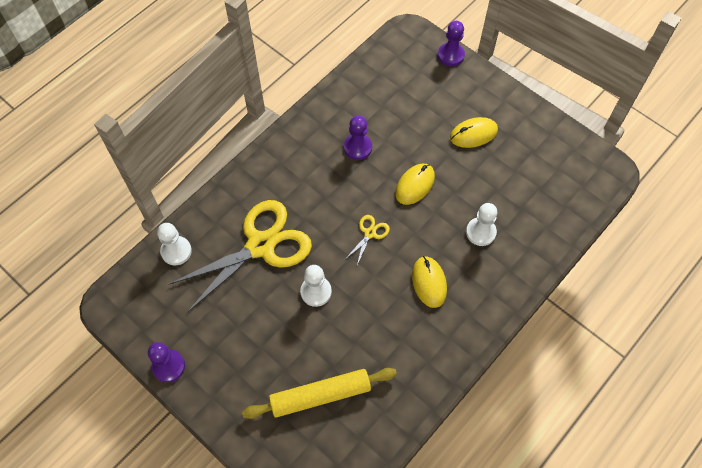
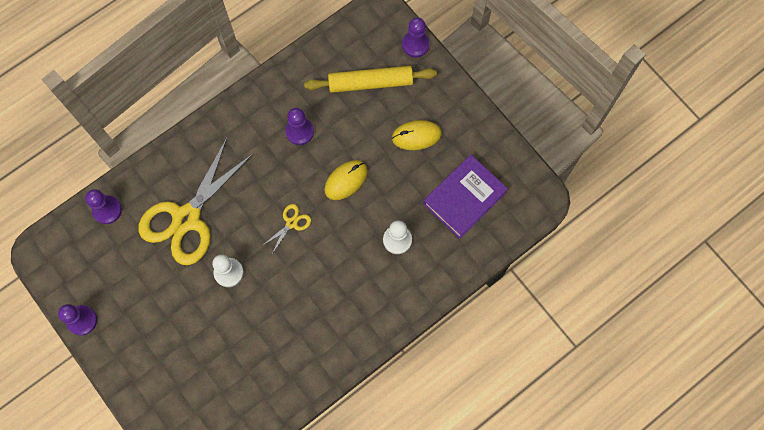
camera: 10 degrees right, 10 degrees up
(176, 251) = (107, 210): white pawn -> purple pawn
(261, 246) = (186, 218): yellow scissors -> yellow scissors turned 150 degrees clockwise
(320, 395) = (212, 372): yellow rolling pin -> yellow rolling pin (370, 83)
(429, 282) = (336, 282): yellow mouse -> none
(536, 183) = (464, 198): none -> purple book

